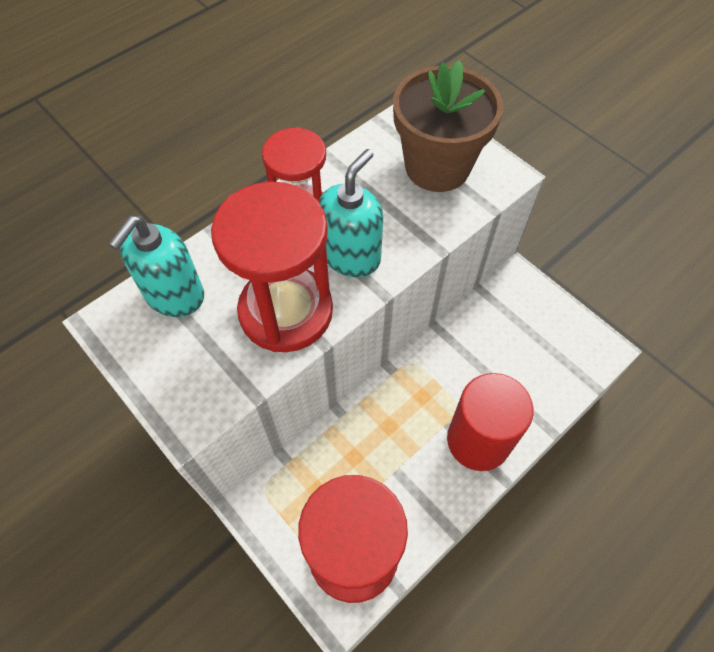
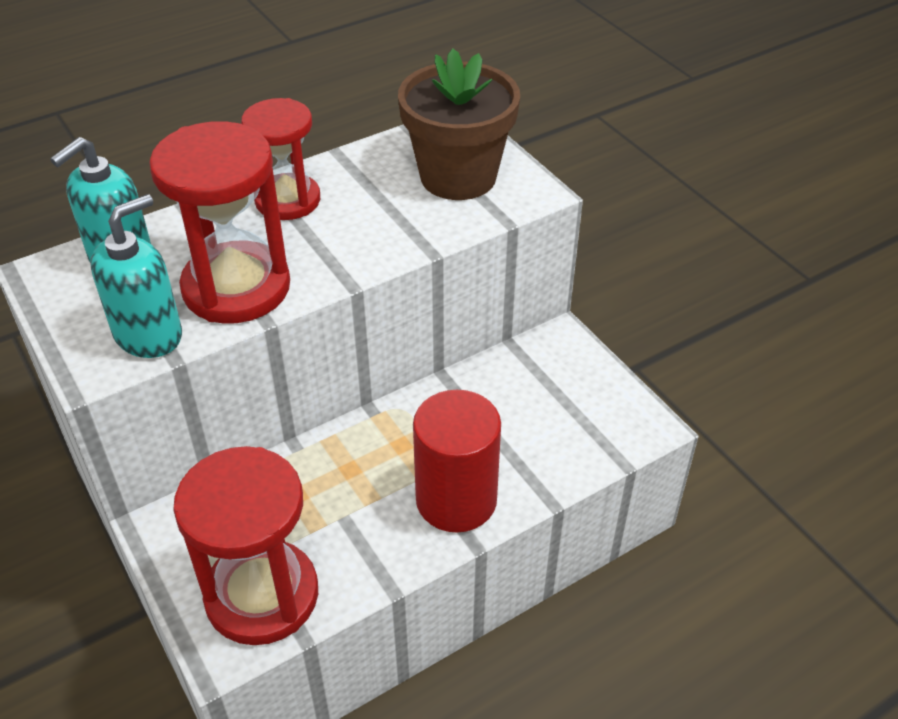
camera: 10 degrees right, 15 degrees down
(351, 256) = (328, 247): turquoise soap dispenser -> turquoise soap dispenser (149, 335)

